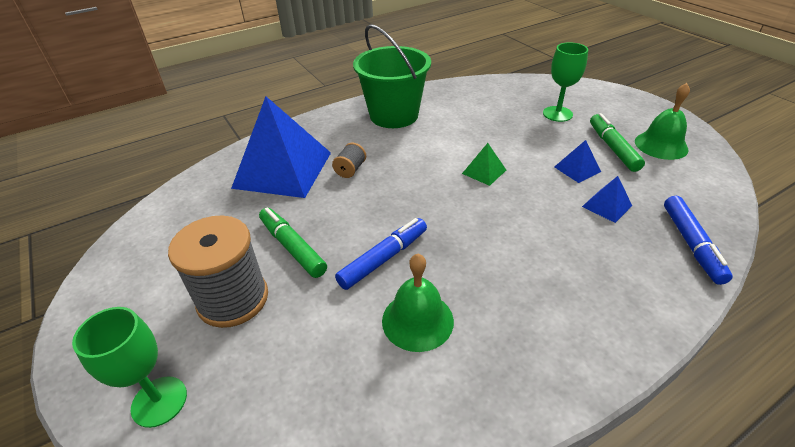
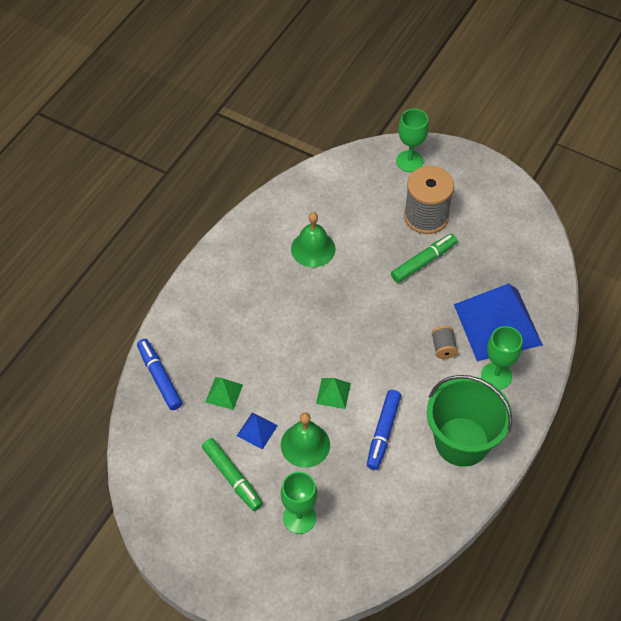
camera: 150 degrees right, 15 degrees up
(292, 247) = (423, 262): green marker -> green marker turned 60 degrees counterclockwise
(325, 139) = (496, 376): none -> green goblet
(384, 259) = (358, 278): blue marker -> blue marker (383, 432)
(607, 206) = (224, 393): blue pyramid -> green pyramid
(661, 145) = (188, 502): green bell -> green bell (305, 444)

